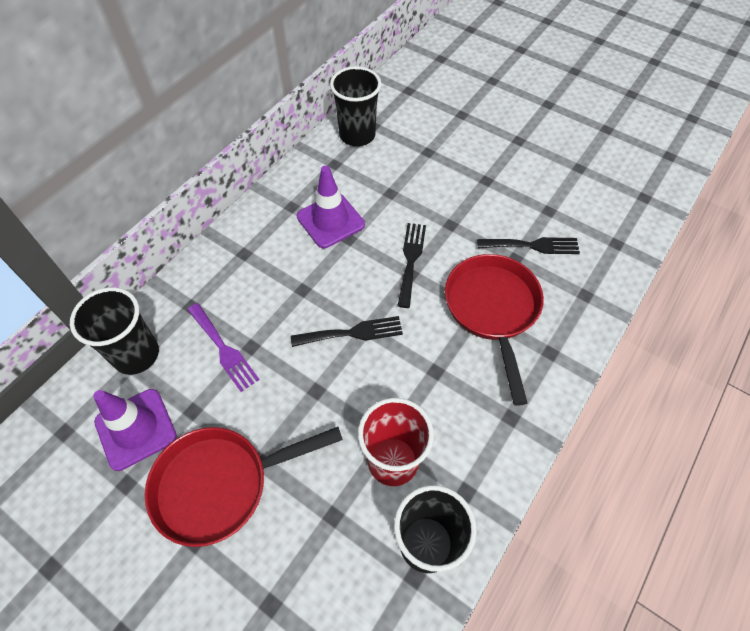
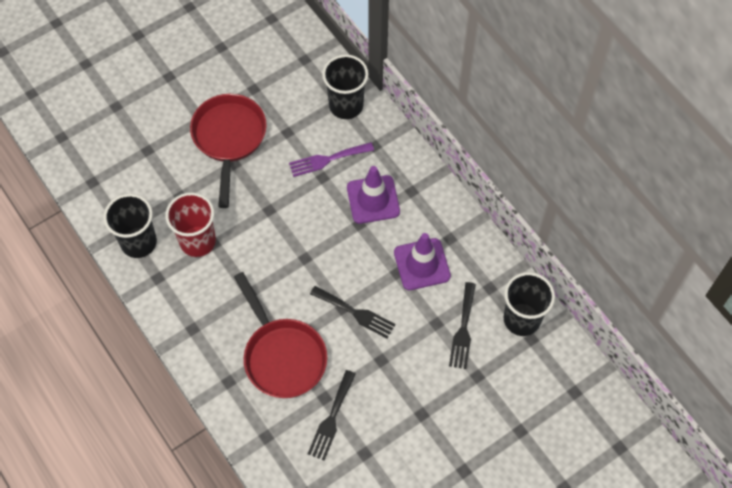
camera: 110 degrees right, 5 degrees up
(136, 429) = (288, 98): purple traffic cone -> purple traffic cone (373, 199)
(352, 333) = (305, 247): black fork -> black fork (463, 329)
(492, 310) = (282, 356): red pan -> red pan turned 45 degrees clockwise

